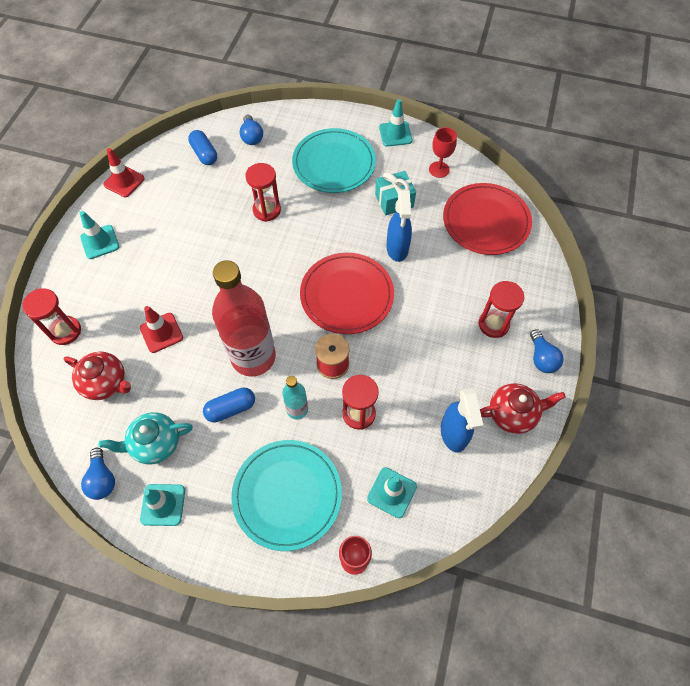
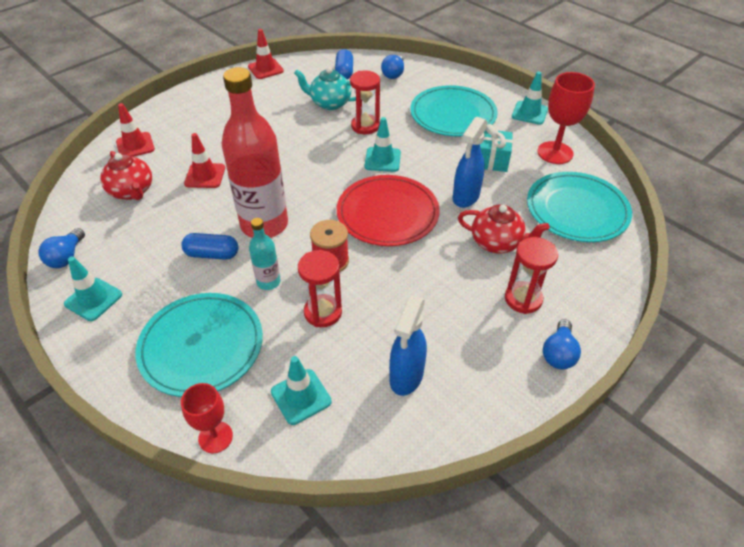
camera: 30 degrees right, 15 degrees down
(65, 331) = (135, 145): red hourglass -> red traffic cone
(100, 242) = (213, 99): turquoise traffic cone -> turquoise traffic cone (382, 160)
(155, 444) = (129, 251): turquoise teapot -> turquoise teapot (329, 103)
(439, 169) = (555, 153): red goblet -> red goblet, size x1.55
(486, 221) = (577, 210): red plate -> turquoise plate
(512, 414) = (487, 390): red teapot -> red teapot (497, 243)

